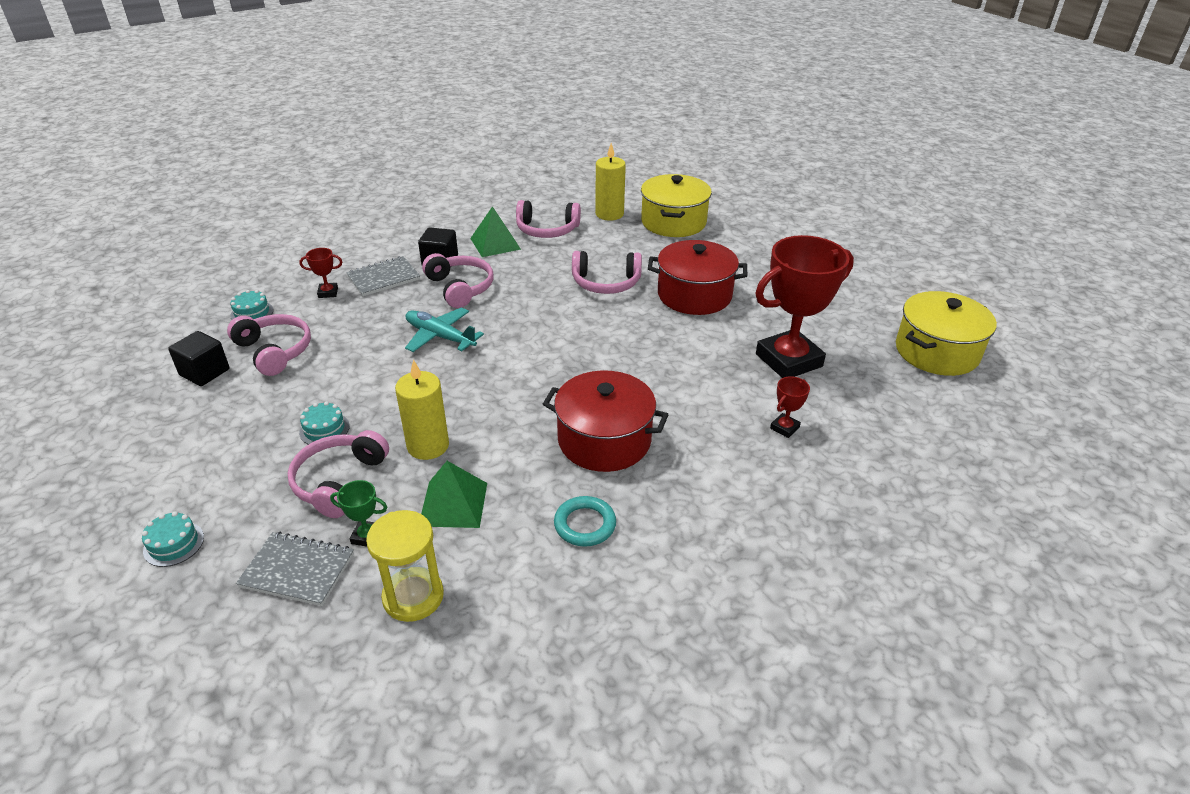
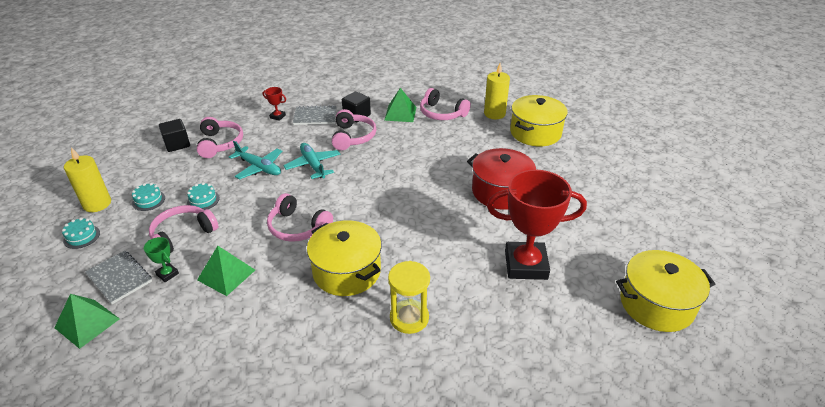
camera: 30 degrees right, 0 degrees up
(252, 313) = (229, 116): turquoise cake -> turquoise cake (148, 200)
(307, 645) = (87, 323): none -> green pyramid
(366, 363) = (259, 168): none -> turquoise plane
(413, 596) = (157, 321): yellow hourglass -> yellow hourglass (409, 318)
(428, 446) = (245, 232): yellow candle -> yellow candle (97, 204)
(585, 524) = (285, 322): turquoise ring -> none
(604, 440) = (347, 271): red pot -> yellow pot
(606, 283) = (447, 163): pink headphones -> pink headphones (298, 227)
(784, 428) = (475, 314): red trophy -> none

